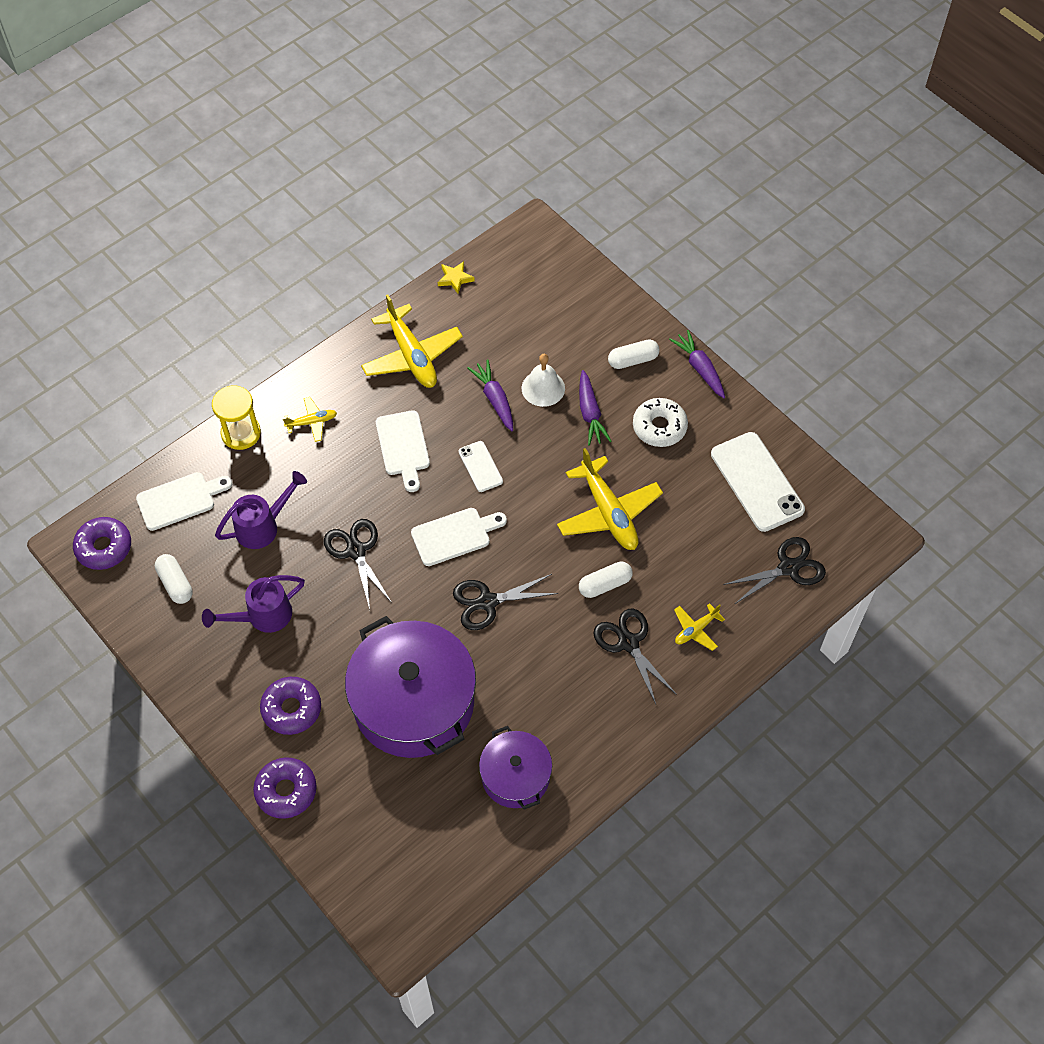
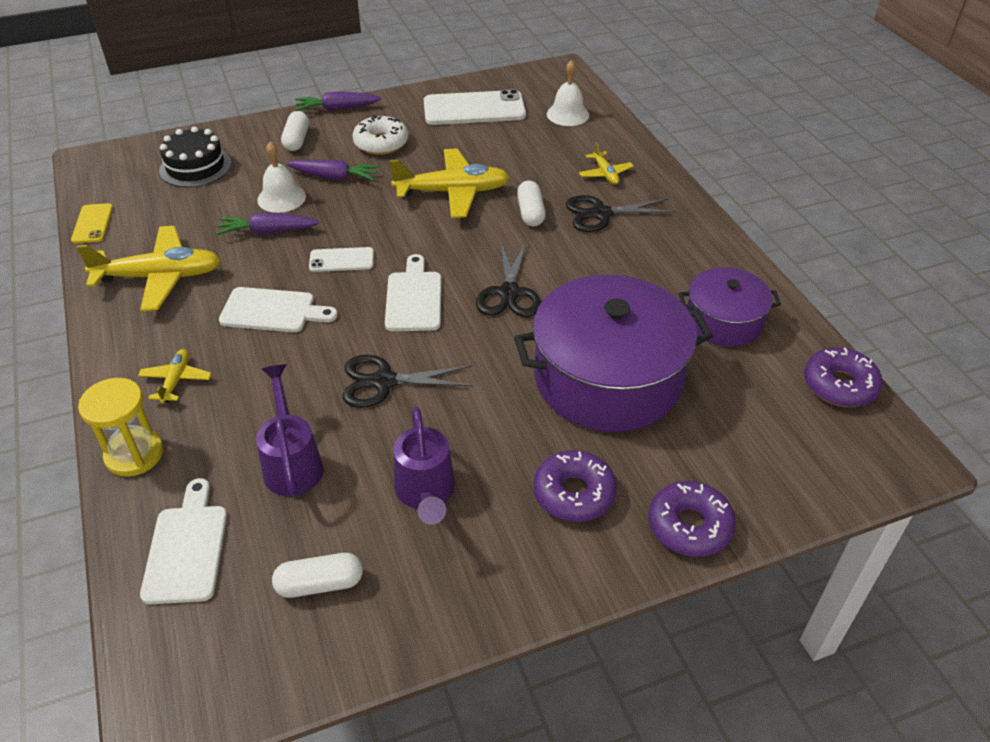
camera: 70 degrees left, 15 degrees down
(104, 547) = (199, 669): purple donut -> purple donut (839, 385)
(455, 279) = (92, 224): yellow star -> yellow phone
(558, 306) = (195, 167): none -> black cake
(788, 568) = (567, 114): black scissors -> white bell

